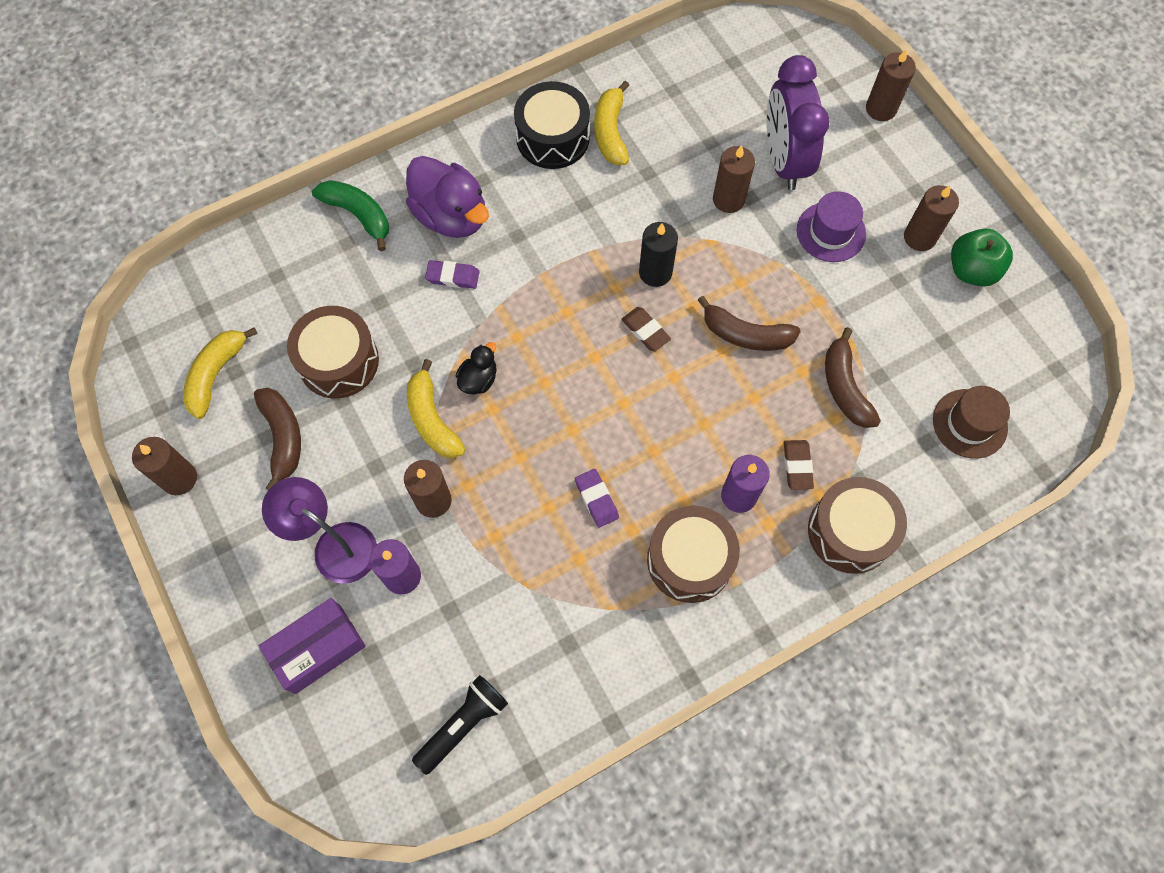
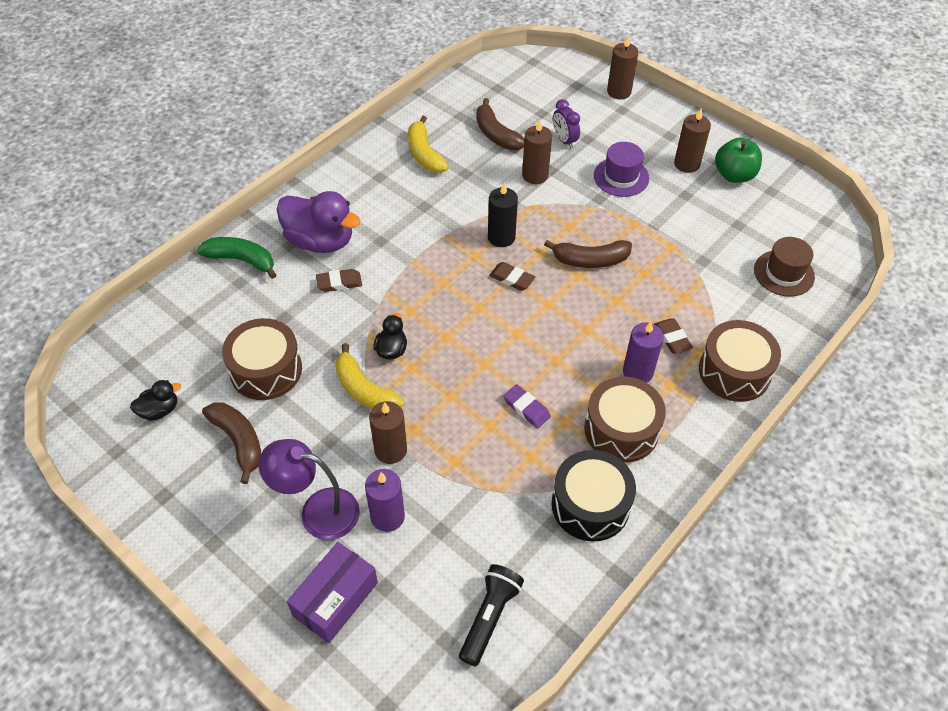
camera: 20 degrees left, 15 degrees down
(179, 478) = (154, 501): brown candle -> none
(216, 374) = (159, 410): yellow banana -> black duck
(453, 276) = (339, 283): purple eraser -> brown eraser
(552, 138) = (380, 168): black drum -> black drum (590, 505)
(783, 160) = (564, 140): purple clock -> purple clock, size x0.48
(844, 387) = (681, 275): brown banana -> brown banana (496, 134)

